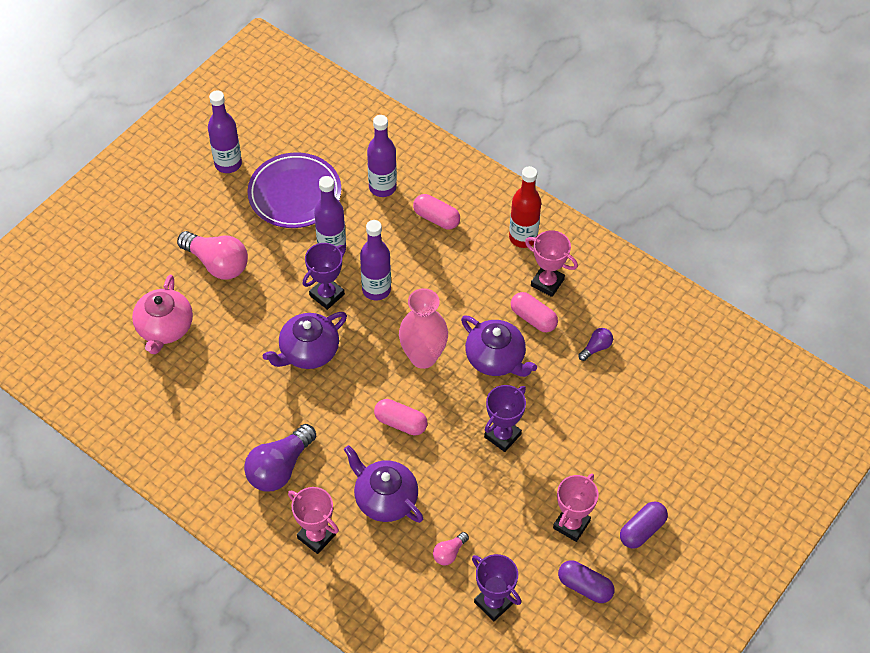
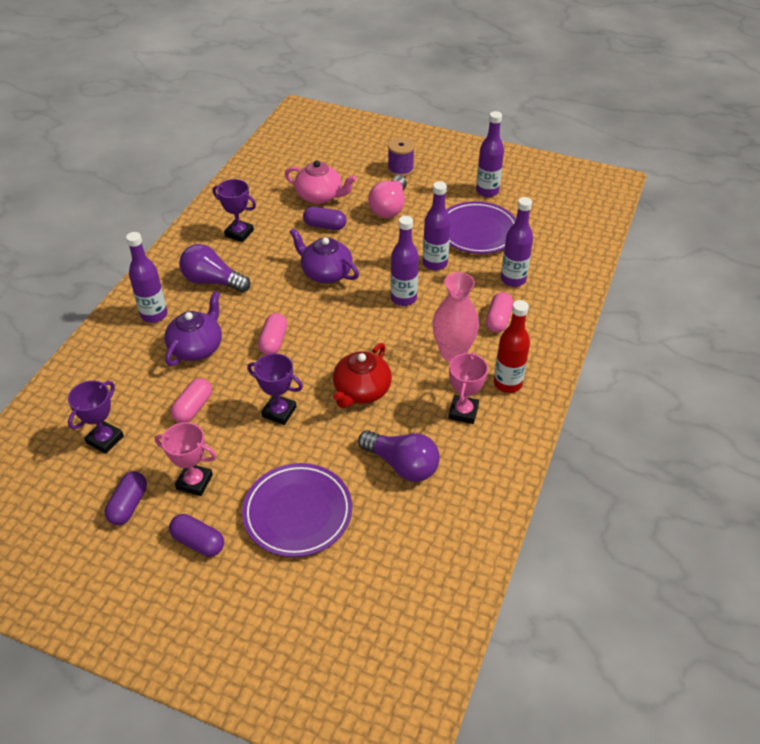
camera: 75 degrees right, 10 degrees down
(148, 234) = (400, 169): none -> purple spool
(165, 328) = (320, 196): pink teapot -> pink teapot turned 150 degrees counterclockwise
(224, 335) = (325, 226): none -> purple capsule
(316, 536) = (154, 315): pink trophy -> purple bottle
(327, 295) = (385, 271): purple trophy -> purple trophy (239, 233)
(423, 357) = (345, 342): pink vase -> pink vase (453, 353)
(449, 553) = (151, 399): pink light bulb -> none
(496, 358) = (361, 391): purple teapot -> red teapot
(533, 318) = (417, 409): pink capsule -> pink capsule (193, 408)
(596, 348) = (402, 465): purple light bulb -> purple light bulb, size x2.06
(629, 443) = (298, 513): none -> purple plate

